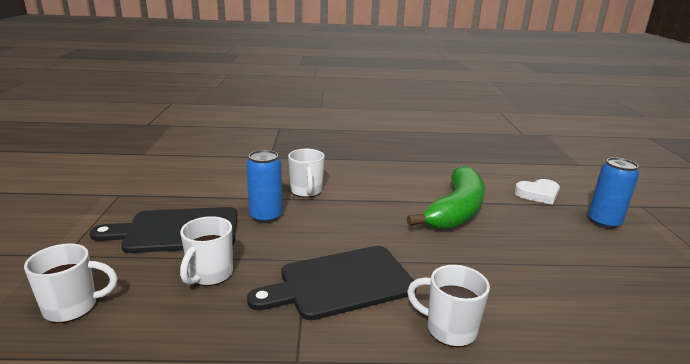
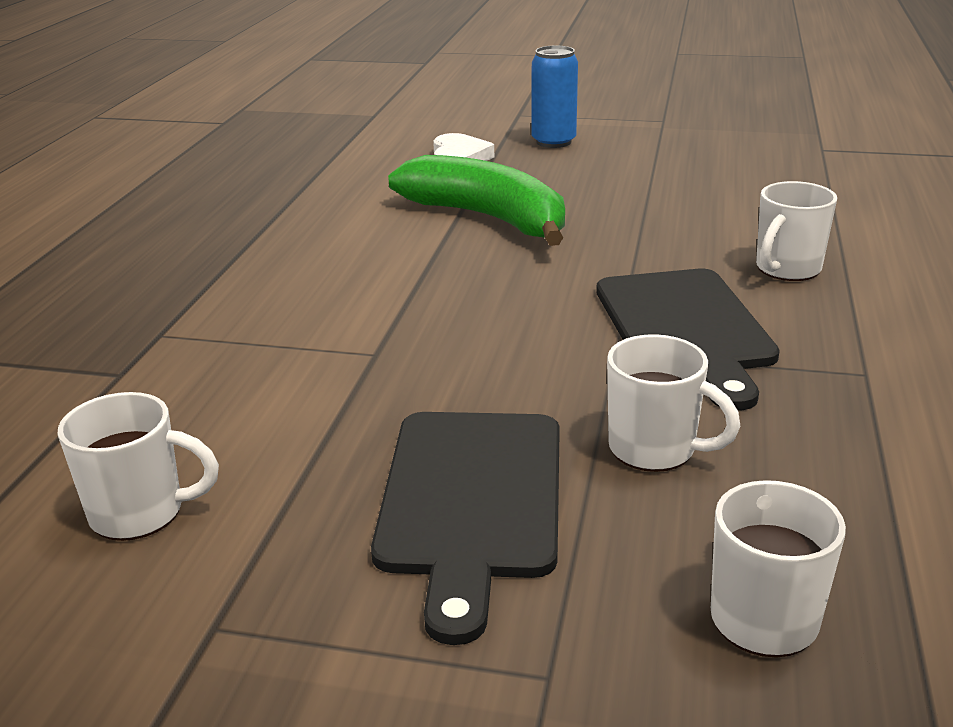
camera: 75 degrees left, 5 degrees up
(266, 216) = (444, 387): blue can -> none
(306, 191) = (350, 337): white mug -> white mug (140, 513)

